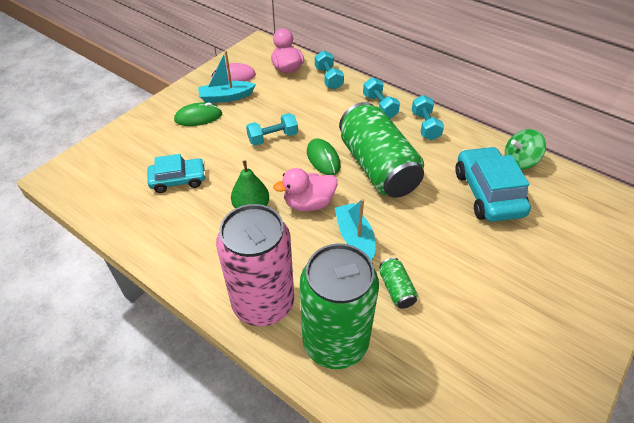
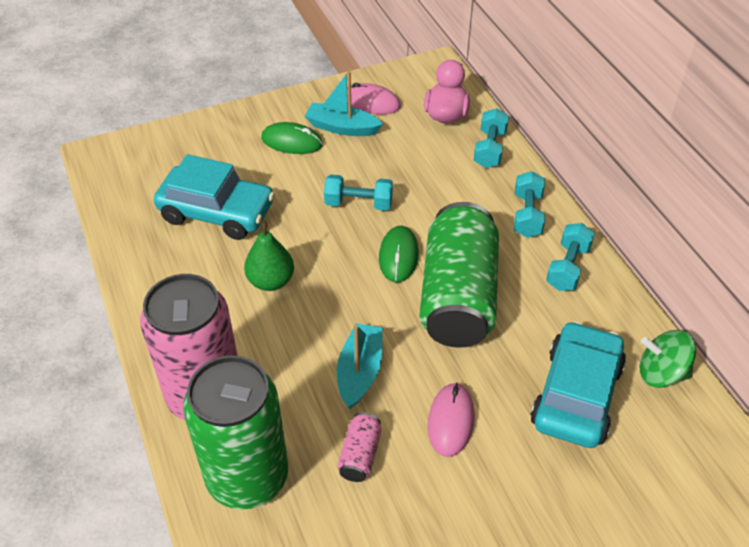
camera: 30 degrees right, 0 degrees up
(178, 180) = (217, 212): turquoise car -> turquoise car, size x1.56
(309, 203) = (339, 305): pink duck -> none
(396, 289) = (360, 455): green can -> pink can
(433, 241) = (451, 421): none -> pink mouse

